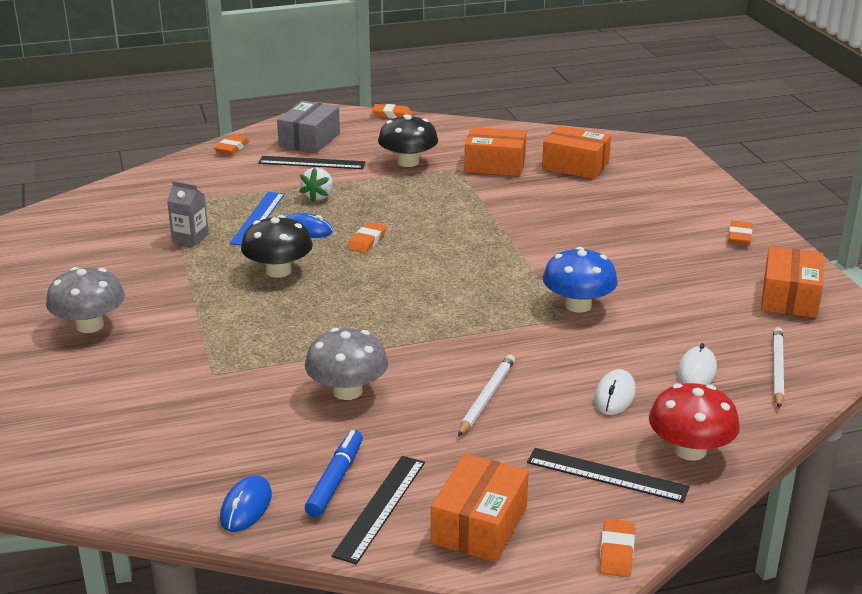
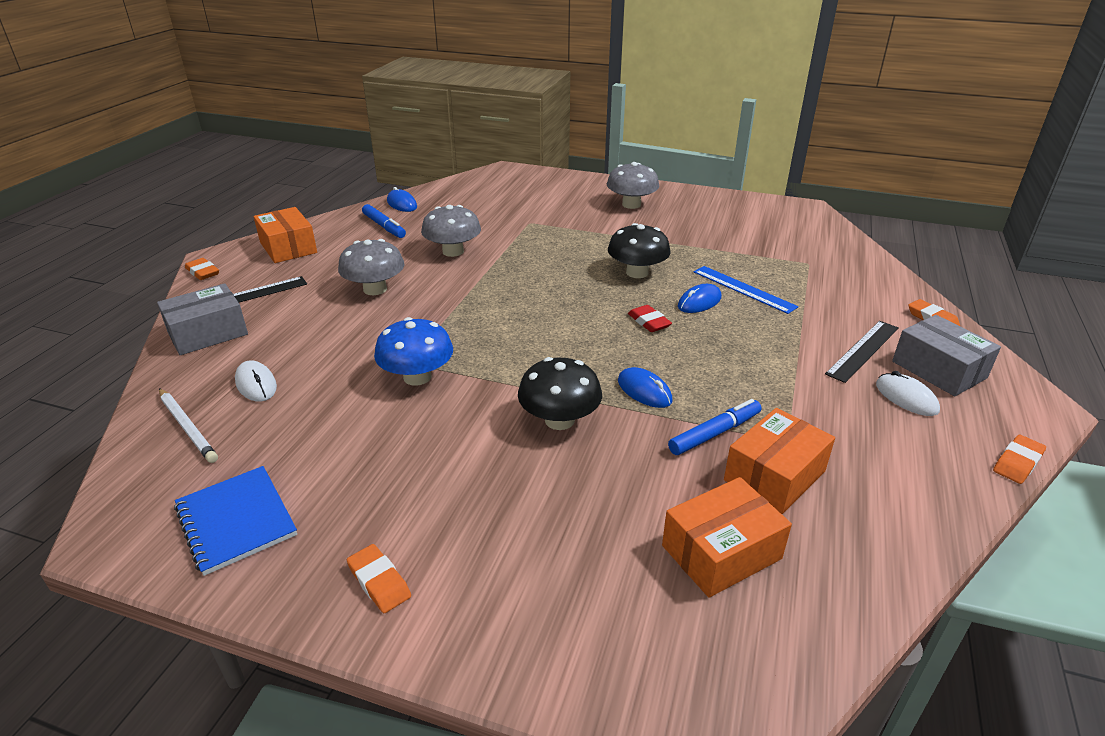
camera: 125 degrees right, 5 degrees up
(190, 238) = (730, 256): grey carton -> none
(318, 196) = (768, 328): white strawberry -> none
(367, 241) = (649, 322): orange eraser -> red eraser
(380, 507) = (345, 230): black ruler -> none
(408, 162) = (826, 411): black mushroom -> black mushroom (559, 420)
(466, 218) = (644, 391): none -> blue mouse
(480, 187) = (715, 433): none -> blue marker
(487, 397) = (375, 289): white pencil -> grey mushroom
(614, 396) = (297, 334): white mouse -> white mouse (906, 398)
(690, 450) = (208, 333): red mushroom -> grey box
(789, 297) = (236, 521): orange box -> blue notebook

